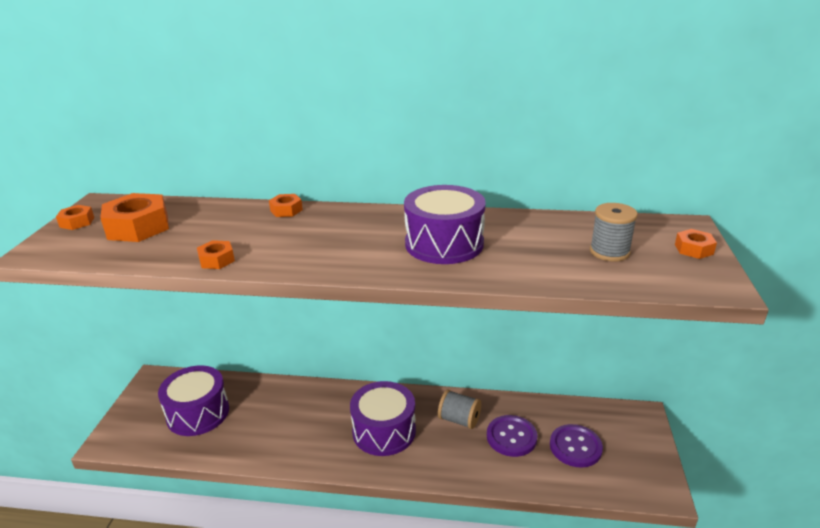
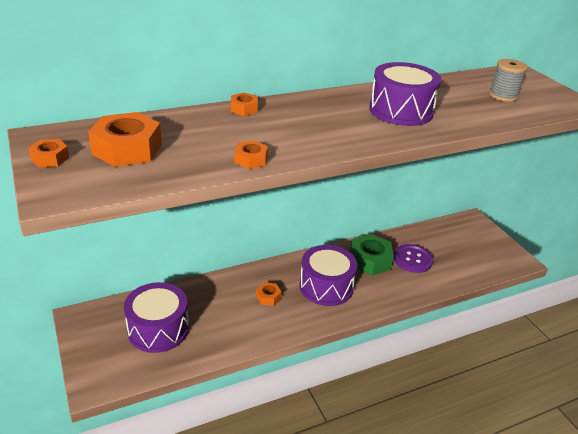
camera: 35 degrees left, 5 degrees up
(459, 420) = (369, 260): grey spool -> green nut
(575, 447) = (454, 252): purple button -> none
(693, 249) = (542, 85): orange nut -> orange nut (268, 297)

